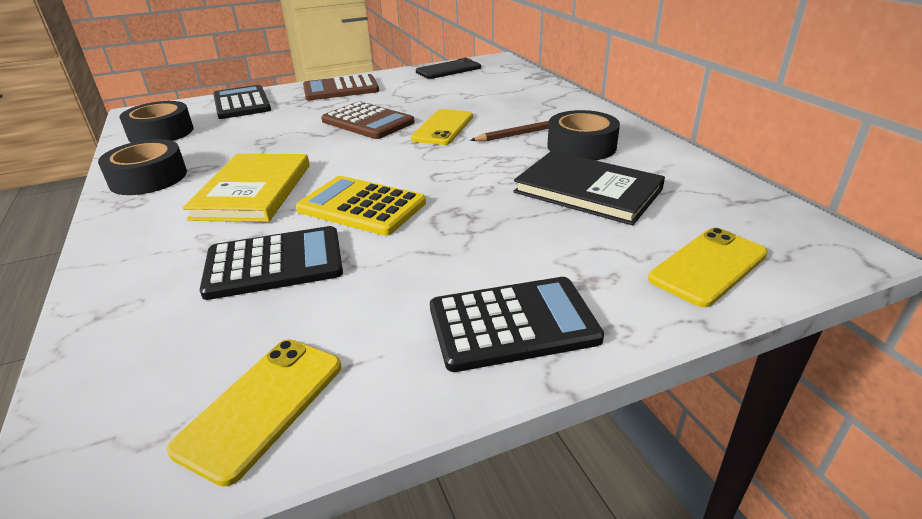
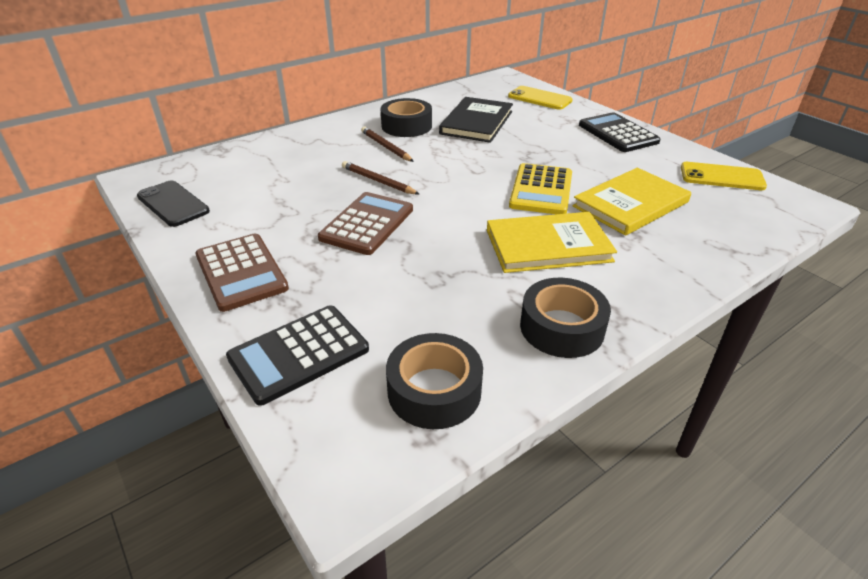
camera: 105 degrees left, 5 degrees up
(274, 263) = (630, 204): black calculator -> yellow book
(443, 128) = (378, 181): yellow phone -> brown pencil

